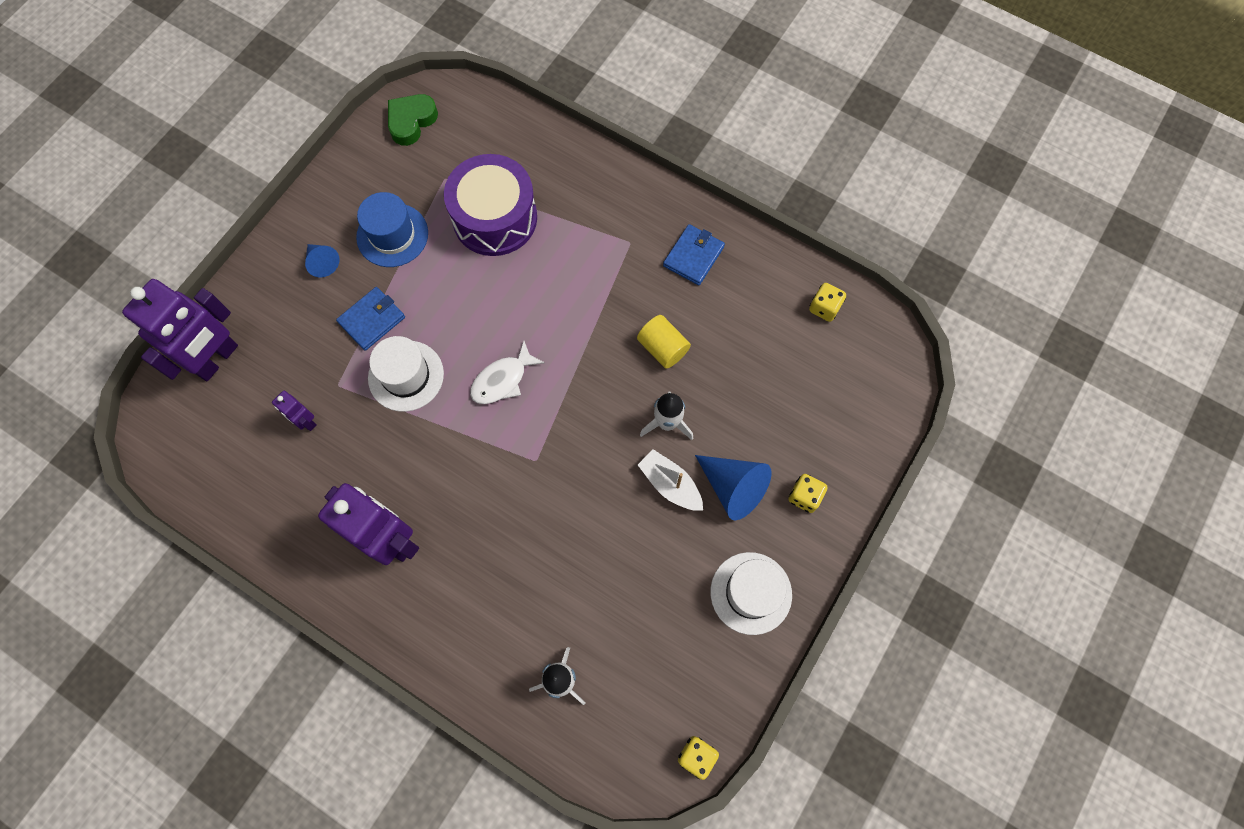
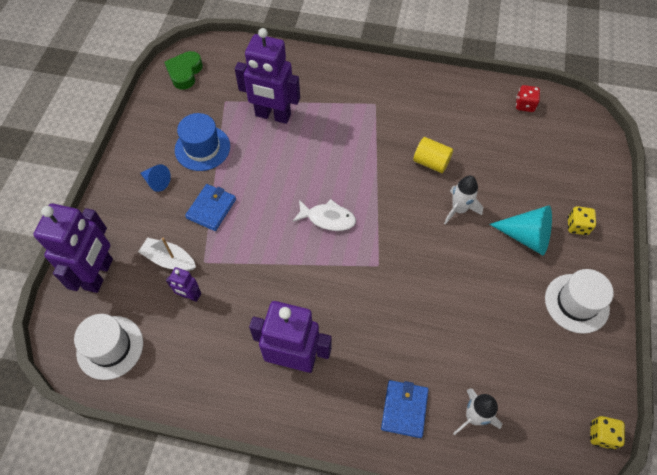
camera: 20 degrees left, 10 degrees down
(406, 376) = (254, 238): white hat -> white hat (110, 347)
(495, 218) = (273, 115): purple drum -> purple robot
(502, 380) = (328, 218): white fish -> white fish turned 105 degrees counterclockwise
(670, 484) = (482, 249): white boat -> white boat (169, 259)
(693, 256) = (422, 100): blue wallet -> blue wallet (404, 409)
(733, 488) = (526, 237): blue cone -> turquoise cone
(824, 308) = (524, 105): yellow dice -> red dice

